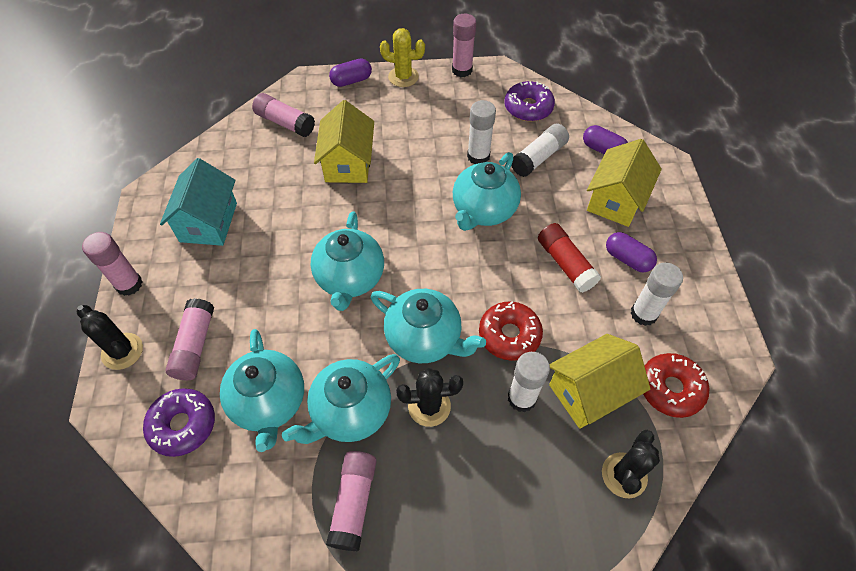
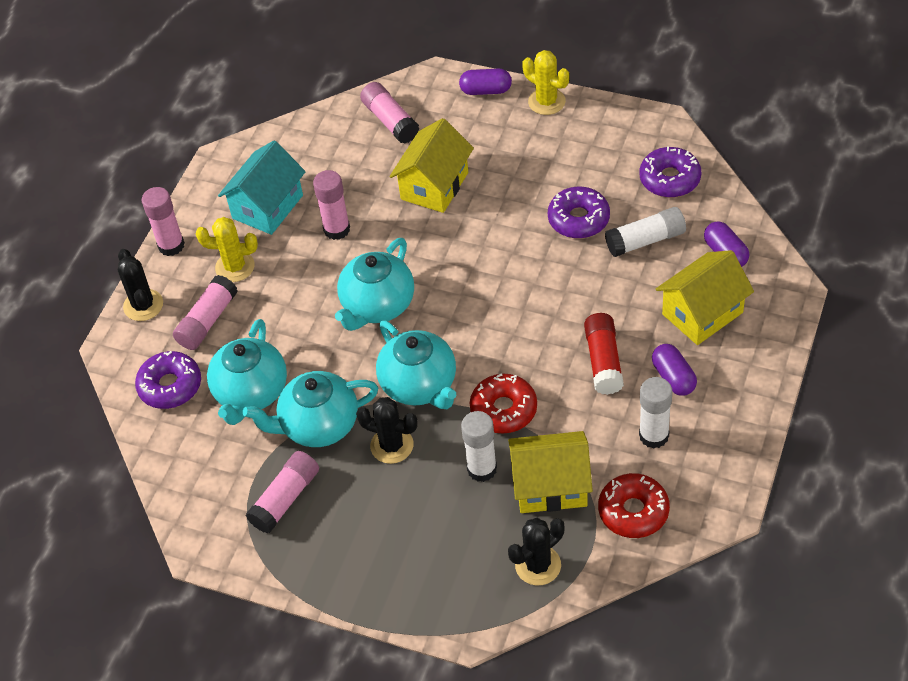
camera: 30 degrees right, 5 degrees down
(200, 285) = (235, 267): none -> yellow cactus
(462, 70) = (619, 112): pink glue stick -> pink glue stick (337, 229)
(478, 156) = (578, 219): white glue stick -> purple donut
(483, 210) = (550, 279): turquoise teapot -> none

